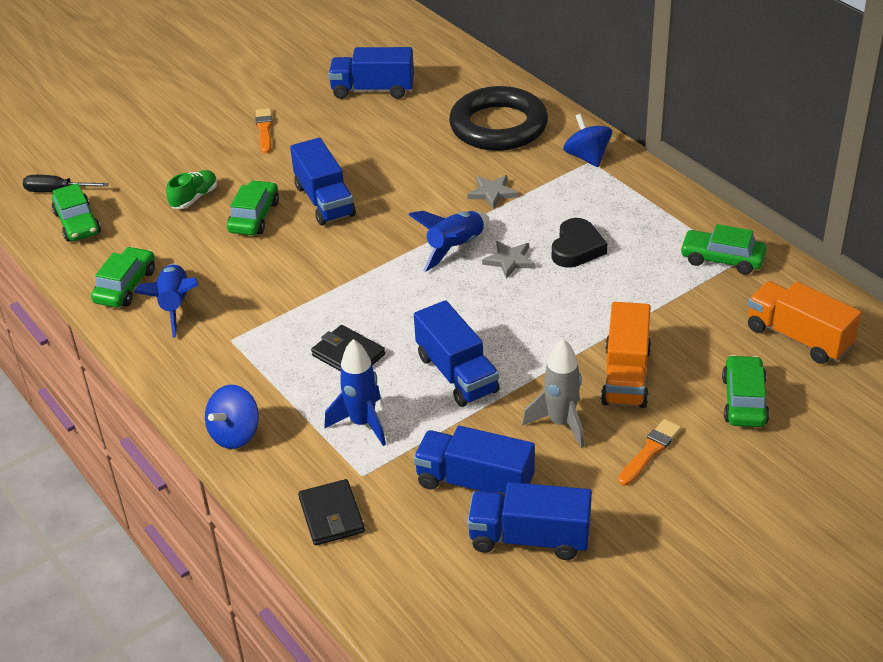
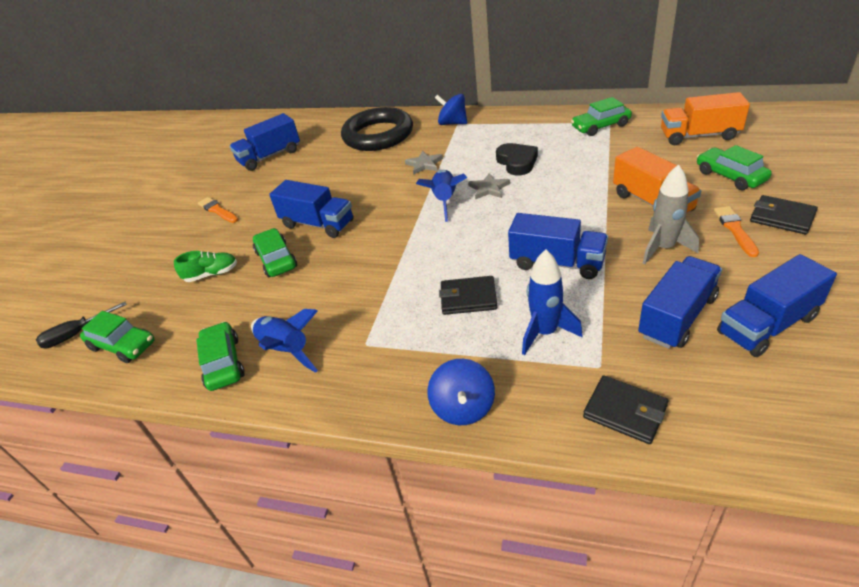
camera: 35 degrees left, 0 degrees up
(194, 198) = (211, 274): green shoe -> green shoe turned 75 degrees clockwise
(475, 483) = (677, 317): blue truck -> blue truck turned 150 degrees clockwise
(711, 471) = (782, 217): none -> black wallet

